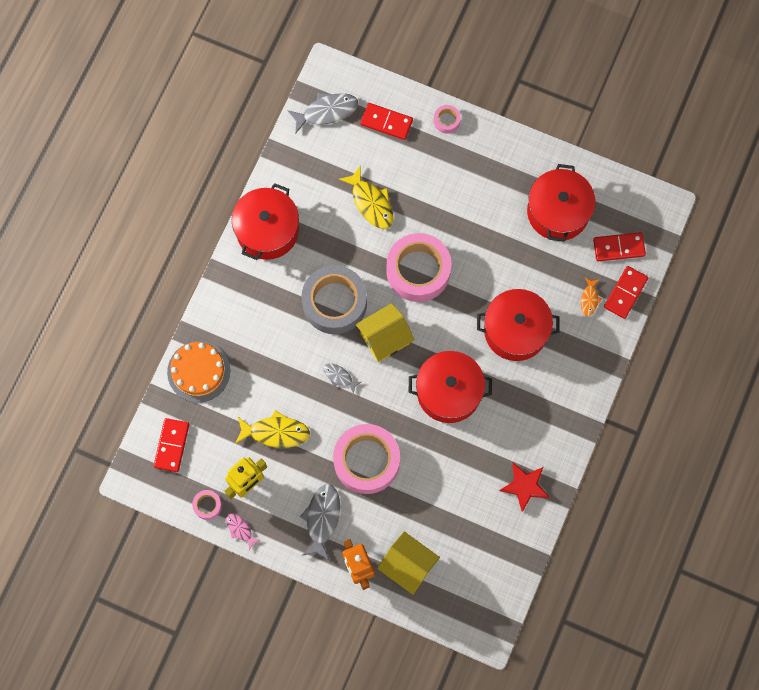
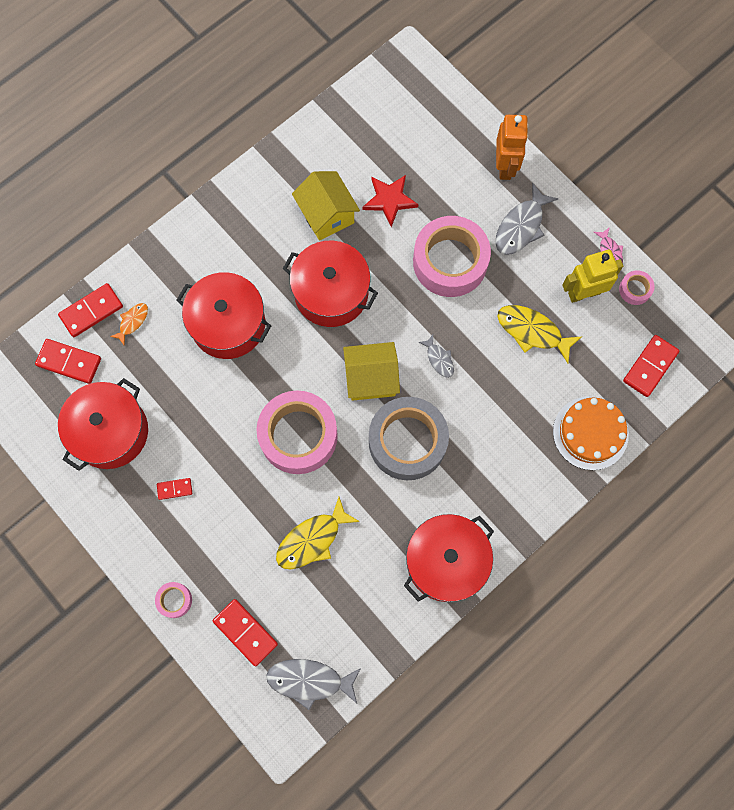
camera: 155 degrees left, 0 degrees up
(371, 203) = (312, 539): yellow fish -> yellow fish turned 120 degrees counterclockwise
(408, 565) = (455, 148): yellow house -> yellow house (326, 214)
(488, 193) = (174, 489): none -> red domino
(525, 486) = (302, 169): red star -> red star (389, 200)

